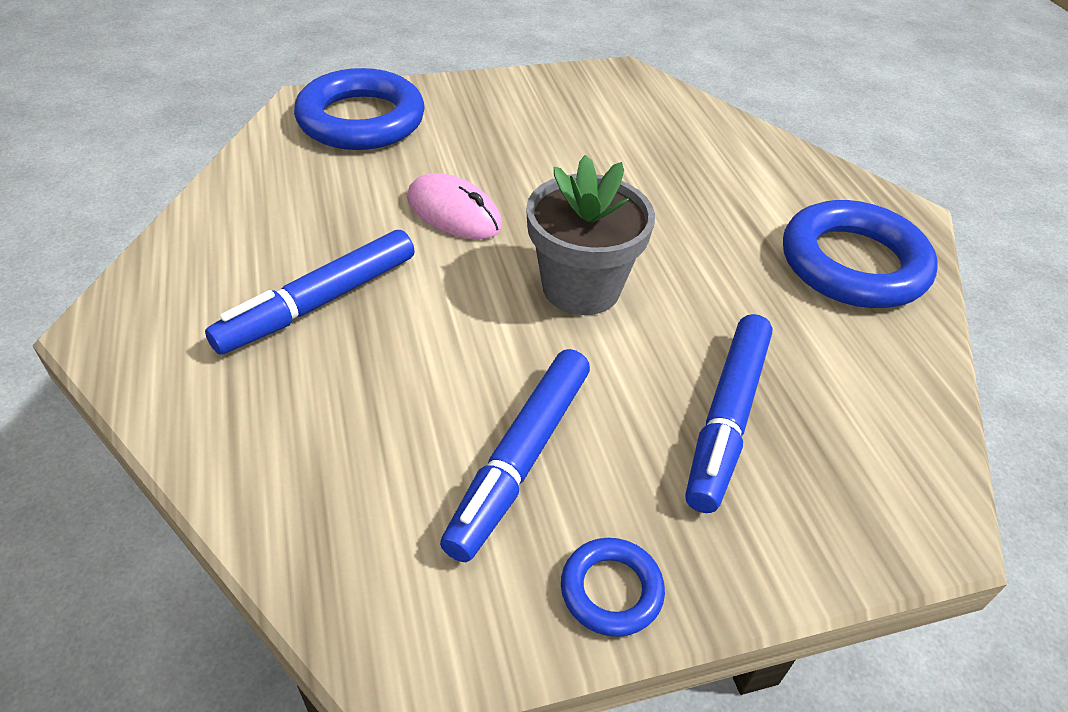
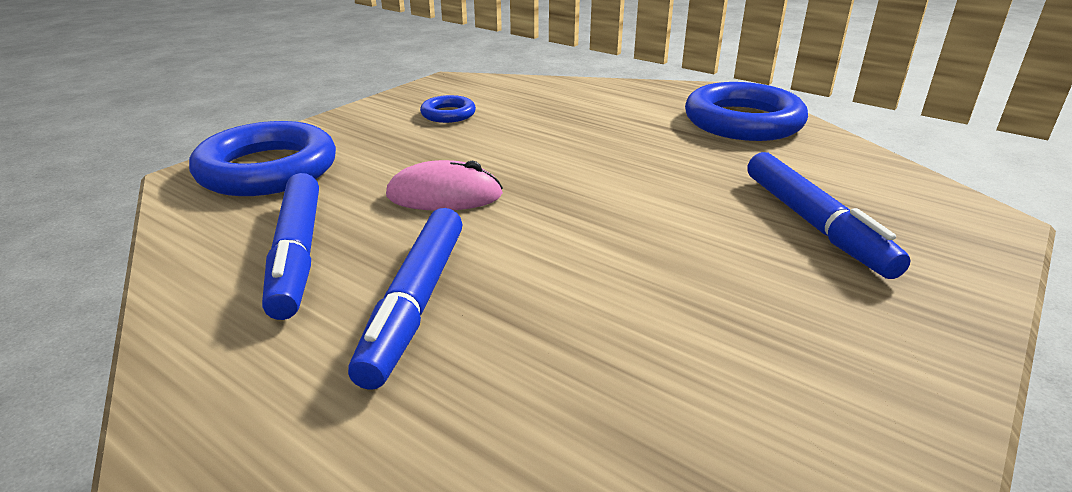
camera: 35 degrees left, 15 degrees down
(520, 459) = (742, 318): blue marker -> blue marker (297, 254)
(581, 287) = (611, 199): grey flower pot -> none
(611, 590) = (927, 359): blue ring -> blue ring (448, 114)

